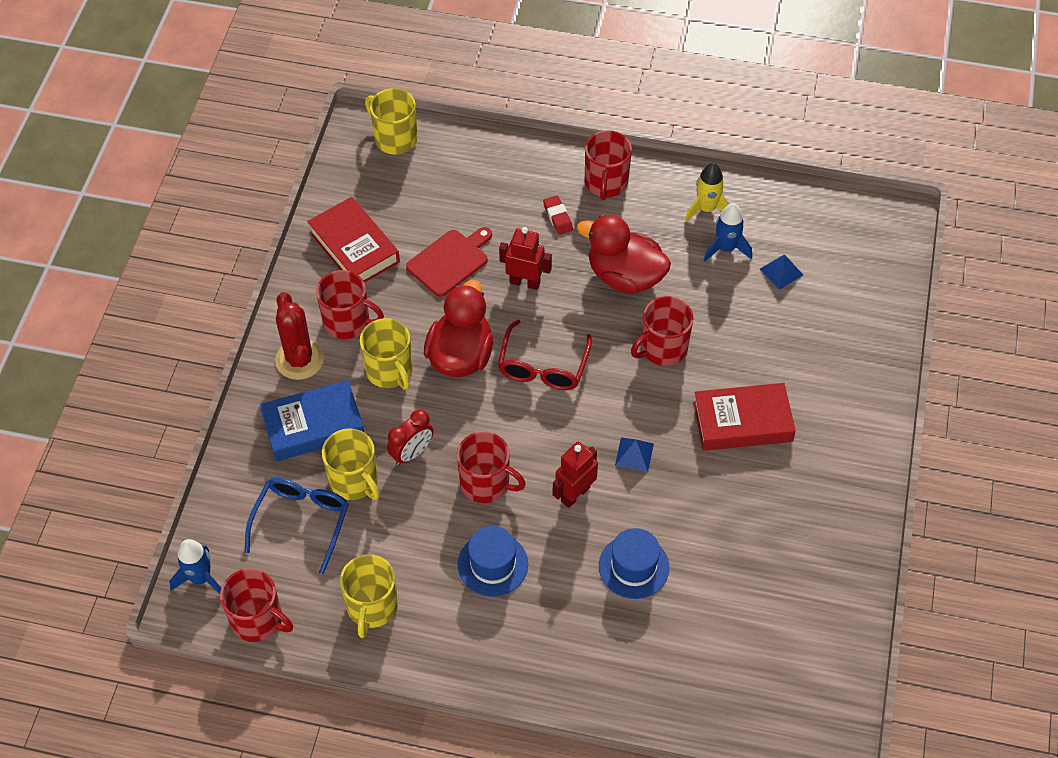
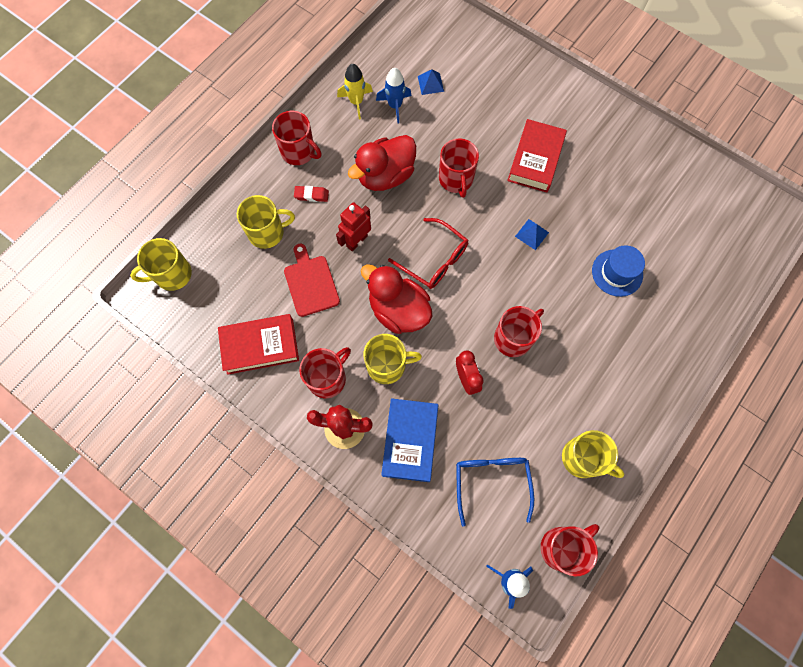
camera: 65 degrees left, 15 degrees up
(301, 522) = (491, 483): blue glasses -> blue glasses turned 45 degrees clockwise
(354, 481) = (472, 429): yellow mug -> yellow mug (267, 232)
(492, 564) = (580, 361): blue hat -> none
(575, 494) = (547, 284): red robot -> none

